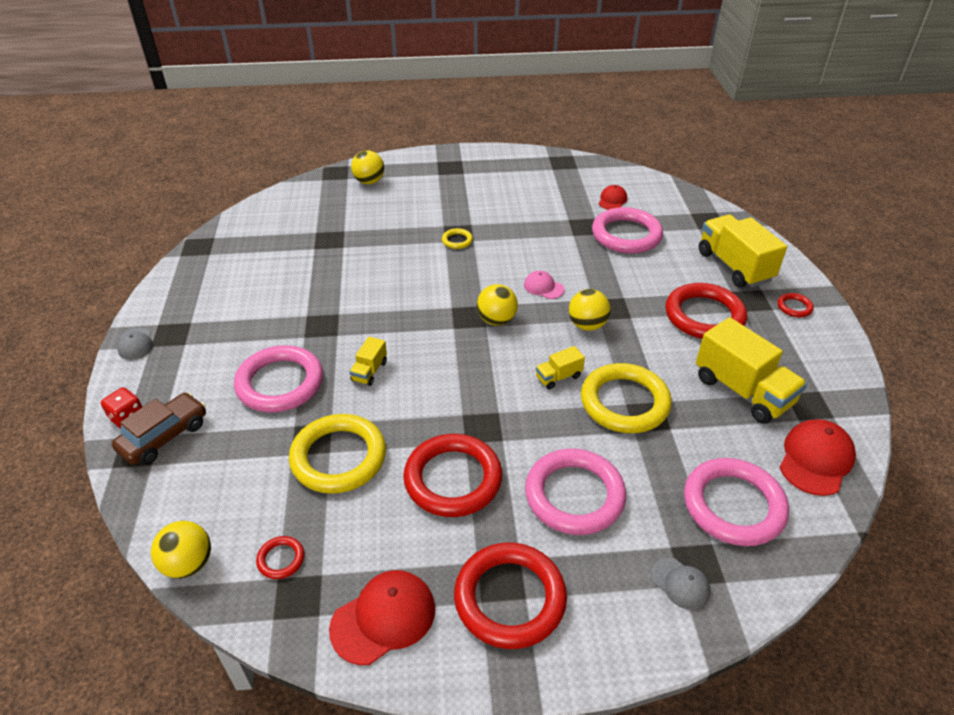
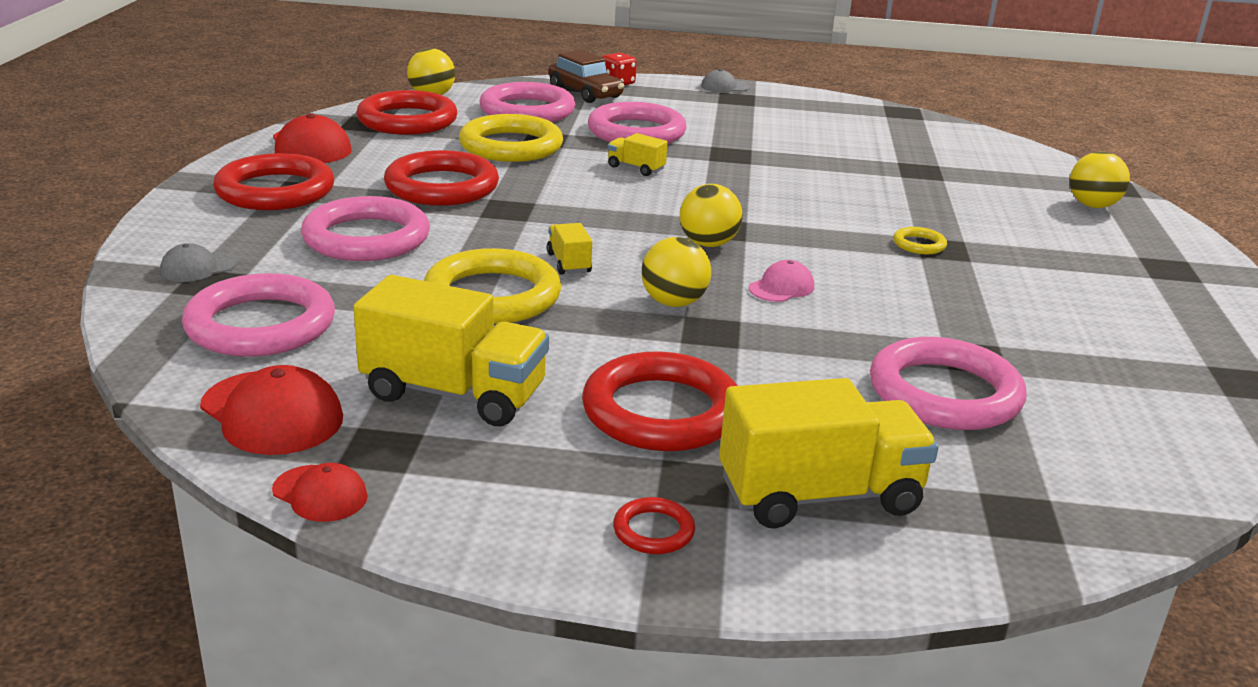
camera: 100 degrees right, 15 degrees down
(231, 468) = (527, 111): none -> pink ring
(281, 559) = (407, 120): red ring -> red ring, size x2.27
(612, 200) = (1087, 407): red cap -> red cap (320, 494)
(742, 391) = (454, 394): yellow truck -> yellow truck turned 135 degrees counterclockwise

